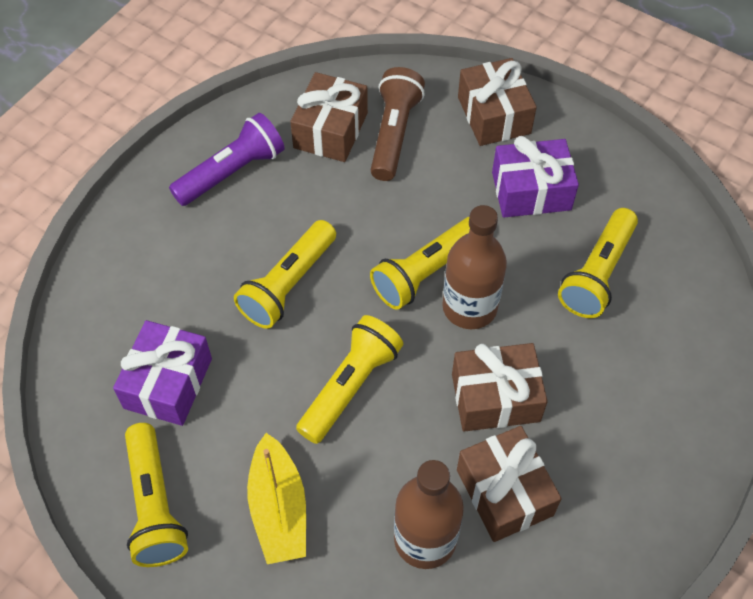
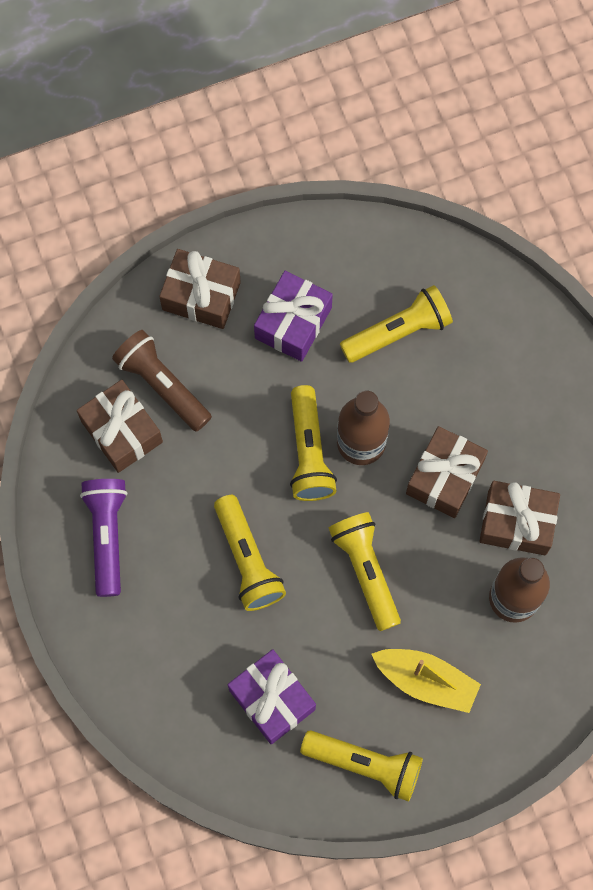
camera: 55 degrees left, 15 degrees up
(597, 273) = (398, 332): yellow flashlight -> yellow flashlight turned 90 degrees counterclockwise

